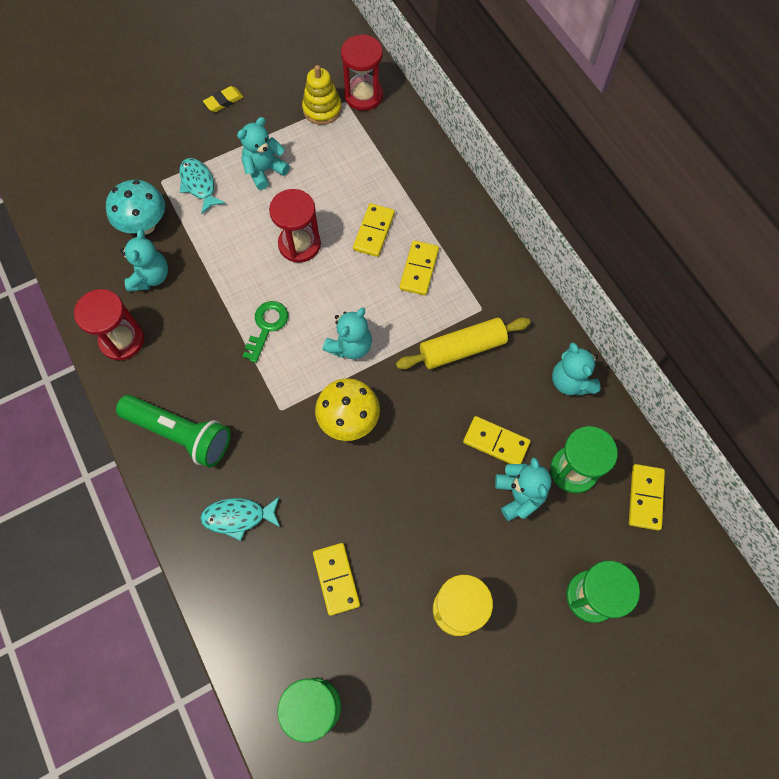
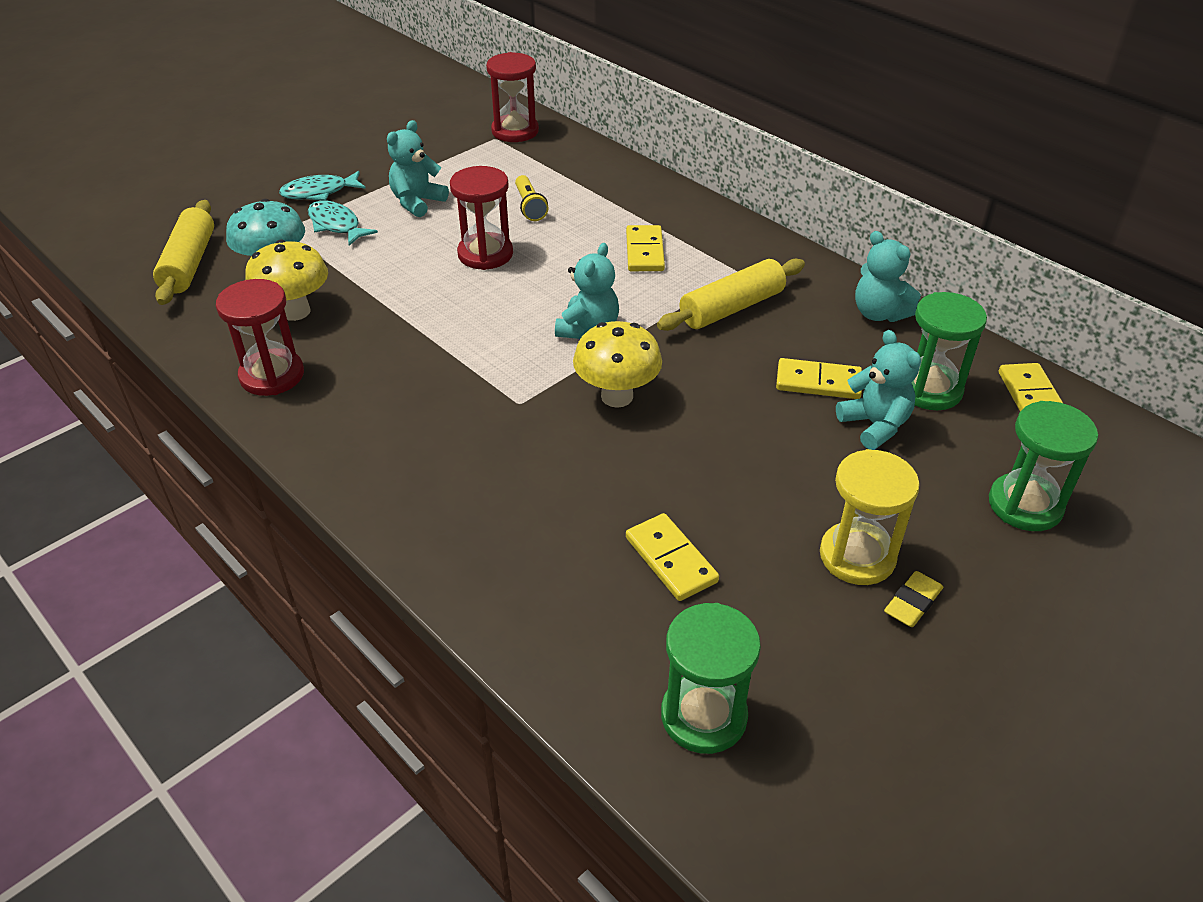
camera: 15 degrees left, 25 degrees down
(86, 205) = (189, 263): none -> yellow rolling pin
(150, 277) = (295, 311): turquoise teddy bear -> yellow mushroom
(180, 434) = (385, 452): green flashlight -> none
(224, 101) = (346, 157): yellow eraser -> yellow eraser (912, 603)
(238, 517) = (500, 522): turquoise fish -> turquoise fish (319, 192)
(267, 326) = (470, 330): green key -> none
(322, 109) = (470, 147): yellow stacking toy -> none
(348, 195) = (529, 207): none -> yellow flashlight
(373, 231) = (574, 230): yellow domino -> none

